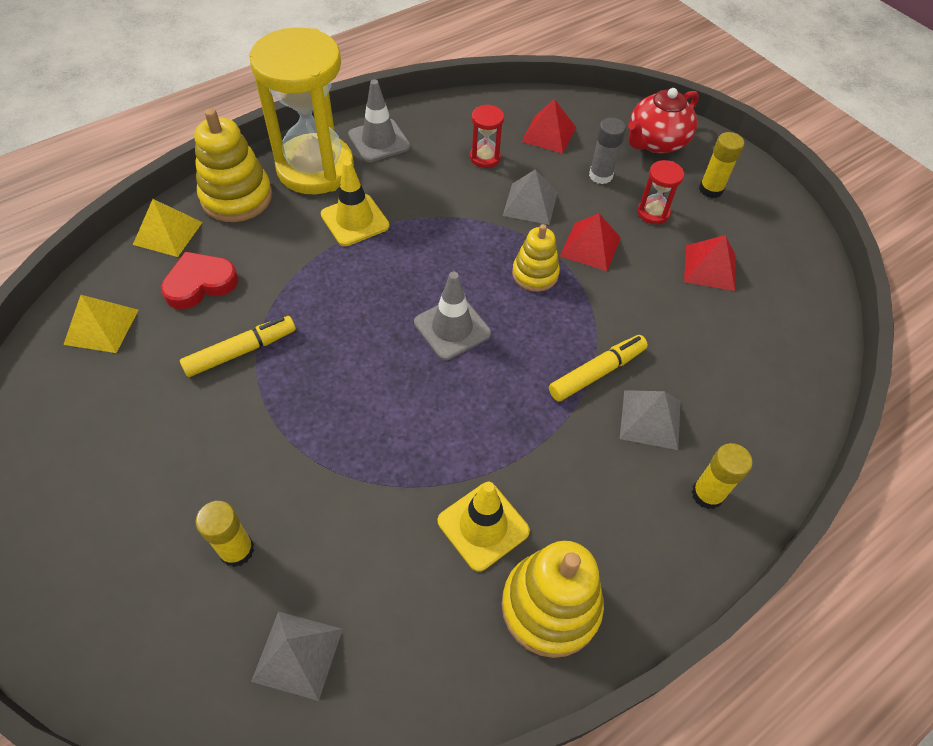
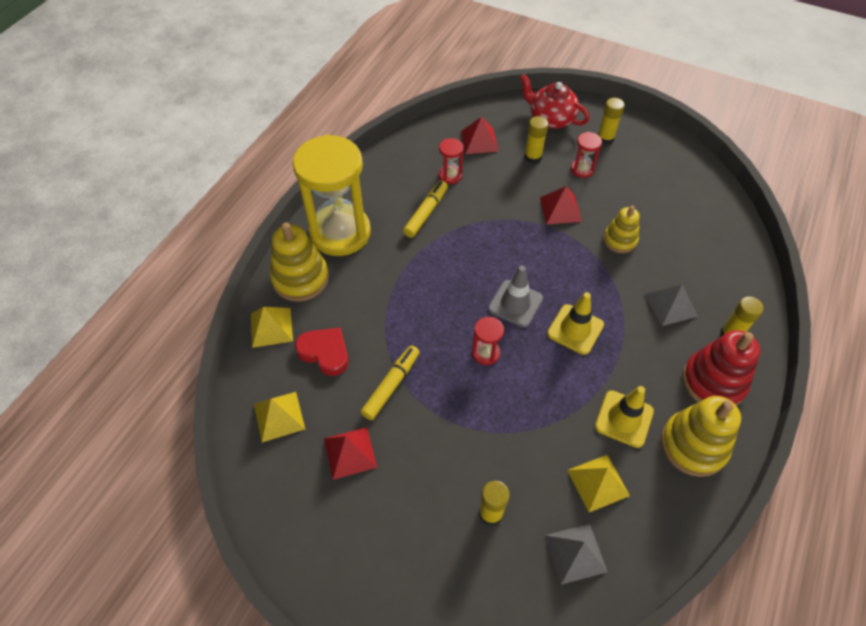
camera: 25 degrees left, 0 degrees up
(200, 284) = (325, 352): red heart -> red heart turned 90 degrees clockwise
(355, 220) = (397, 258): yellow traffic cone -> yellow traffic cone (575, 329)
(374, 367) = (486, 353): none -> red hourglass
(379, 141) = (369, 193): grey traffic cone -> none
(391, 585) = (598, 482): none -> yellow pyramid
(530, 203) = (502, 196): grey pyramid -> none
(535, 274) = (540, 243): yellow stacking toy -> yellow stacking toy (620, 240)
(597, 373) = (621, 291): yellow marker -> yellow marker (426, 213)
(600, 175) = (533, 157): grey glue stick -> yellow glue stick
(638, 541) = (713, 382): none -> red stacking toy
(656, 142) = (550, 119): red teapot -> red teapot turned 105 degrees clockwise
(709, 267) = (639, 191): red pyramid -> red pyramid (350, 452)

